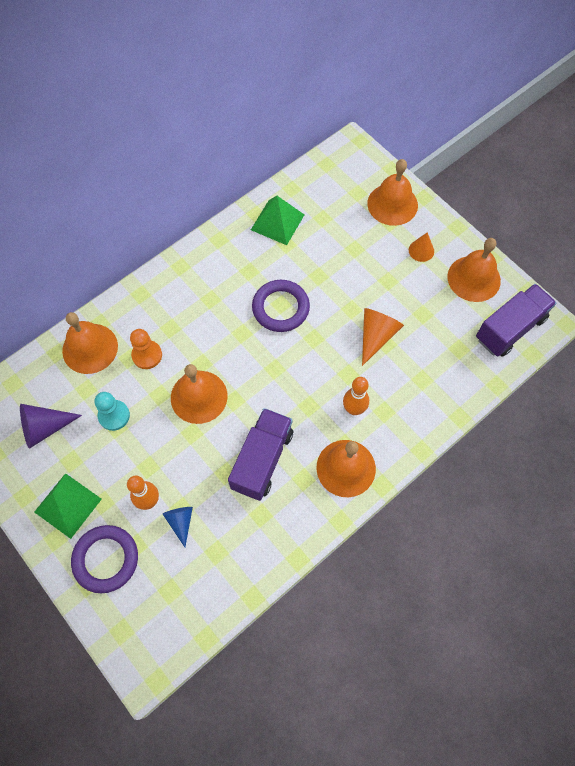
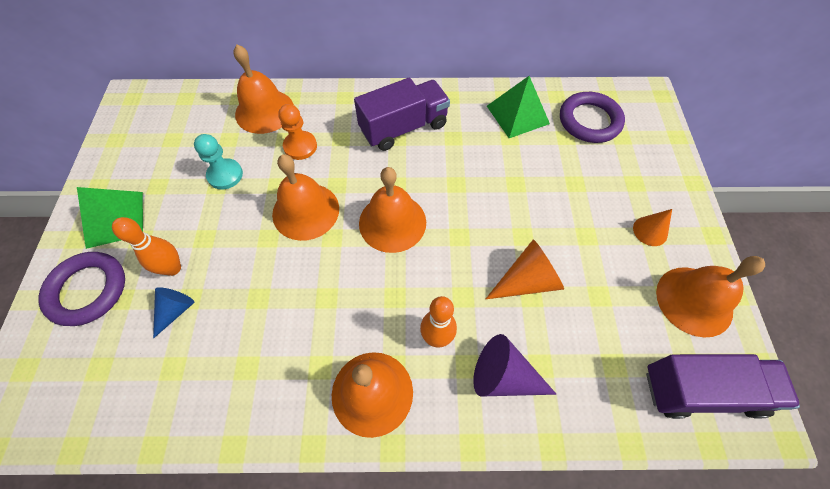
camera: 40 degrees right, 5 degrees down
(44, 428) = (168, 146): purple cone -> purple cone (503, 376)
(262, 460) = (301, 313): purple truck -> purple truck (403, 128)
(280, 308) = (452, 187): purple ring -> purple ring (589, 121)
(392, 204) = (652, 168): orange bell -> orange bell (392, 222)

